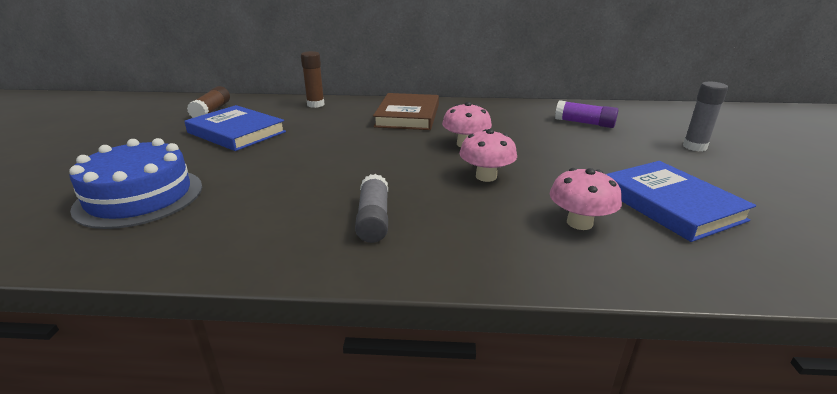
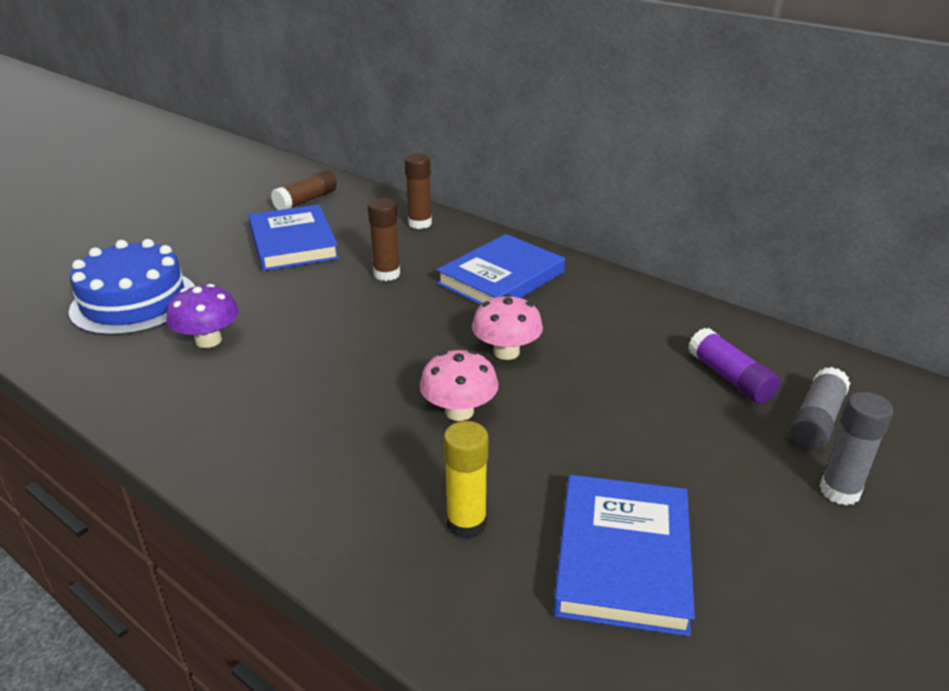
camera: 35 degrees right, 5 degrees up
(249, 198) = (208, 340): none -> purple mushroom
(332, 131) = (387, 274): none -> brown glue stick
(373, 219) = (276, 415): grey glue stick -> grey glue stick (816, 421)
(408, 116) = (501, 278): brown book -> blue book
(579, 223) = (466, 523): pink mushroom -> yellow glue stick

